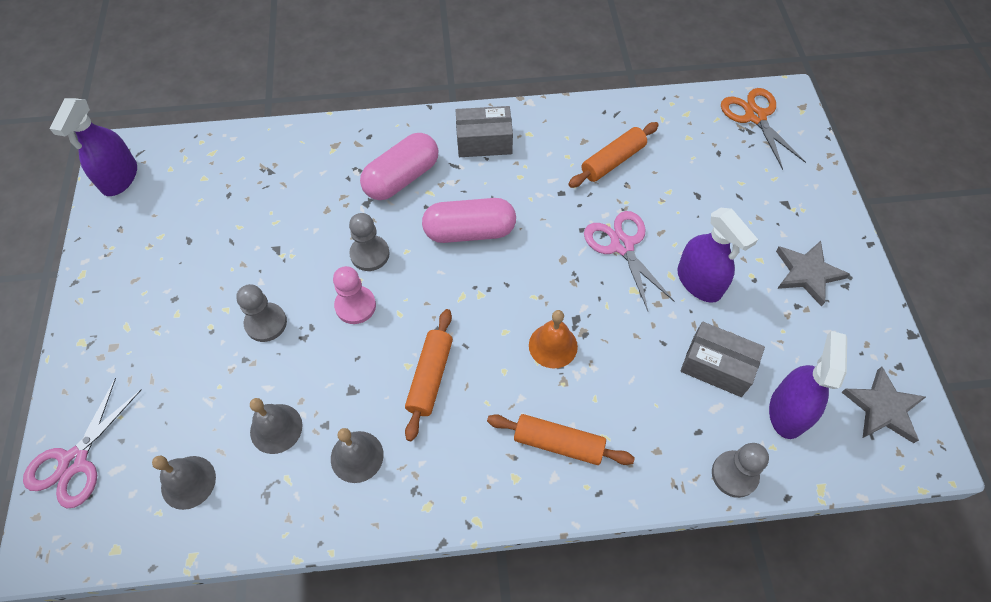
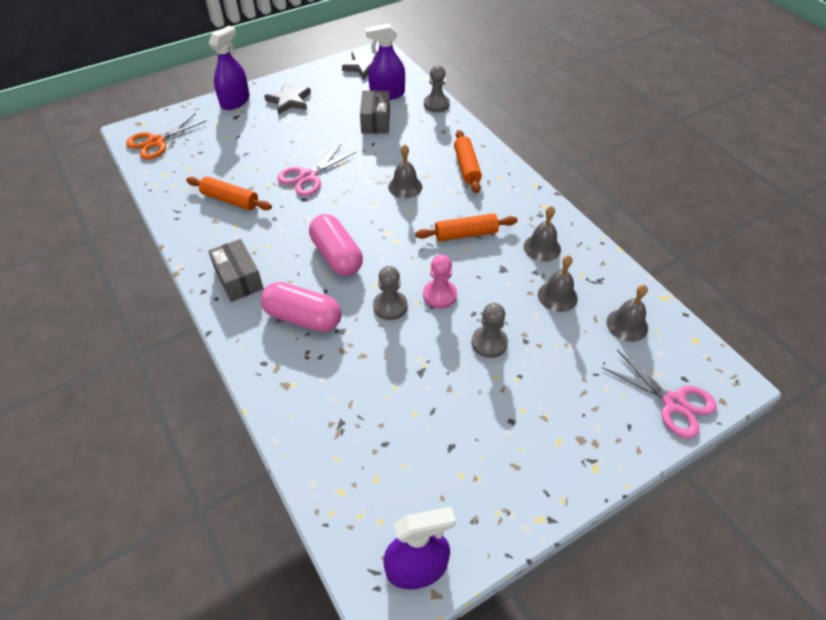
camera: 115 degrees left, 10 degrees down
(74, 461) = (673, 403): pink scissors -> pink scissors turned 45 degrees clockwise
(553, 345) = (405, 186): orange bell -> grey bell
(699, 282) = (319, 139): purple spray bottle -> purple spray bottle (235, 101)

